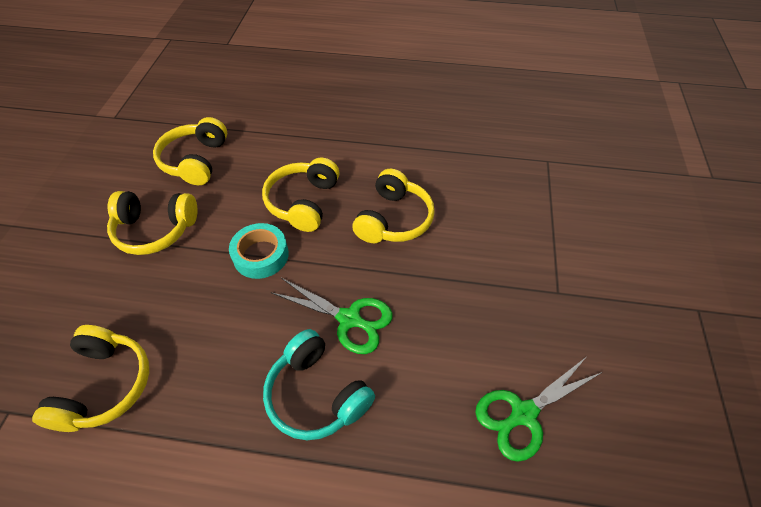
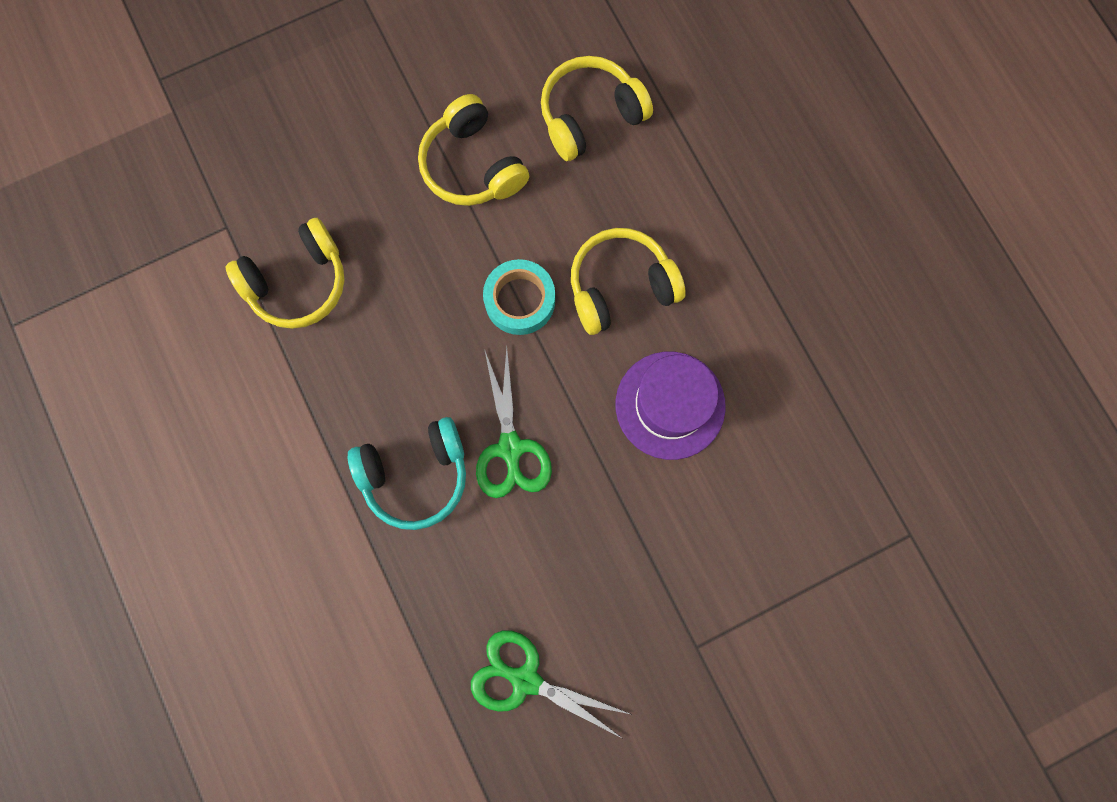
camera: 55 degrees right, 25 degrees up
(317, 394) = (415, 474): turquoise headphones -> turquoise headphones turned 120 degrees counterclockwise
(393, 219) = (670, 405): yellow headphones -> purple hat

